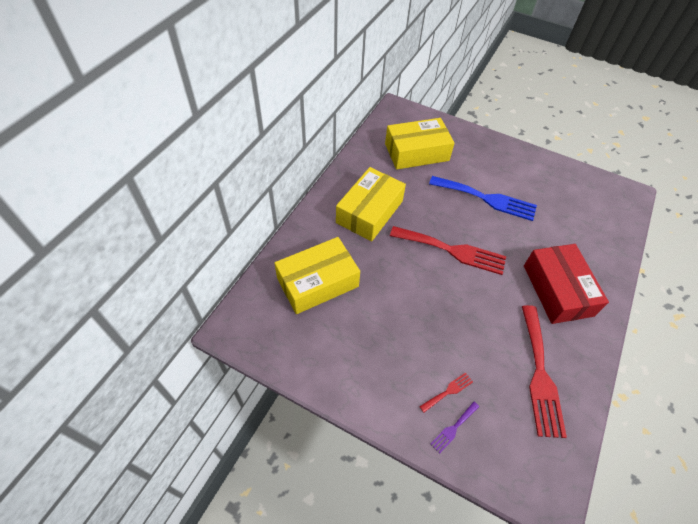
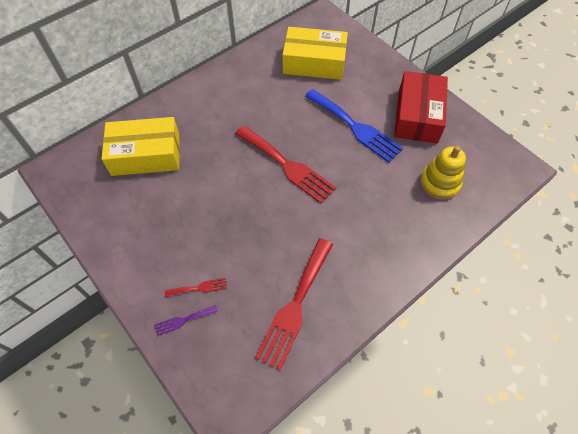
camera: 25 degrees right, 5 degrees up
(369, 212) = (232, 106): yellow box -> none
(558, 290) = (368, 236): red box -> red box (417, 116)
(582, 225) = (439, 183): none -> yellow stacking toy

